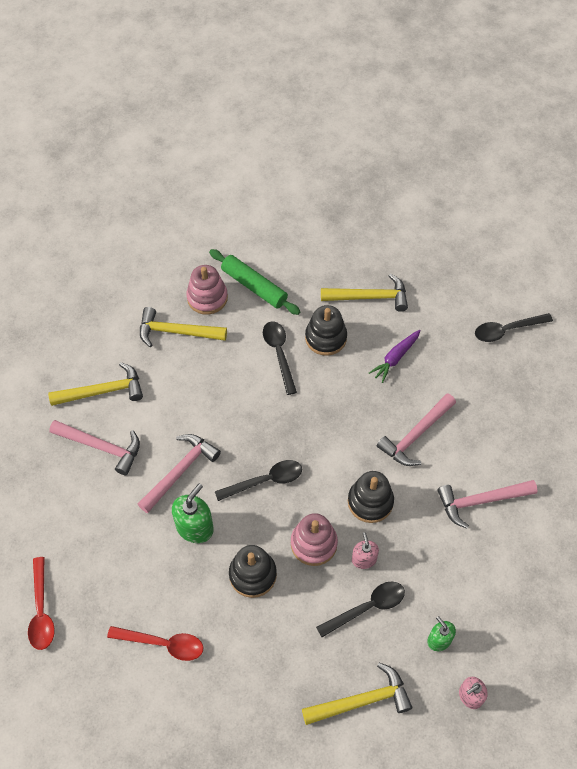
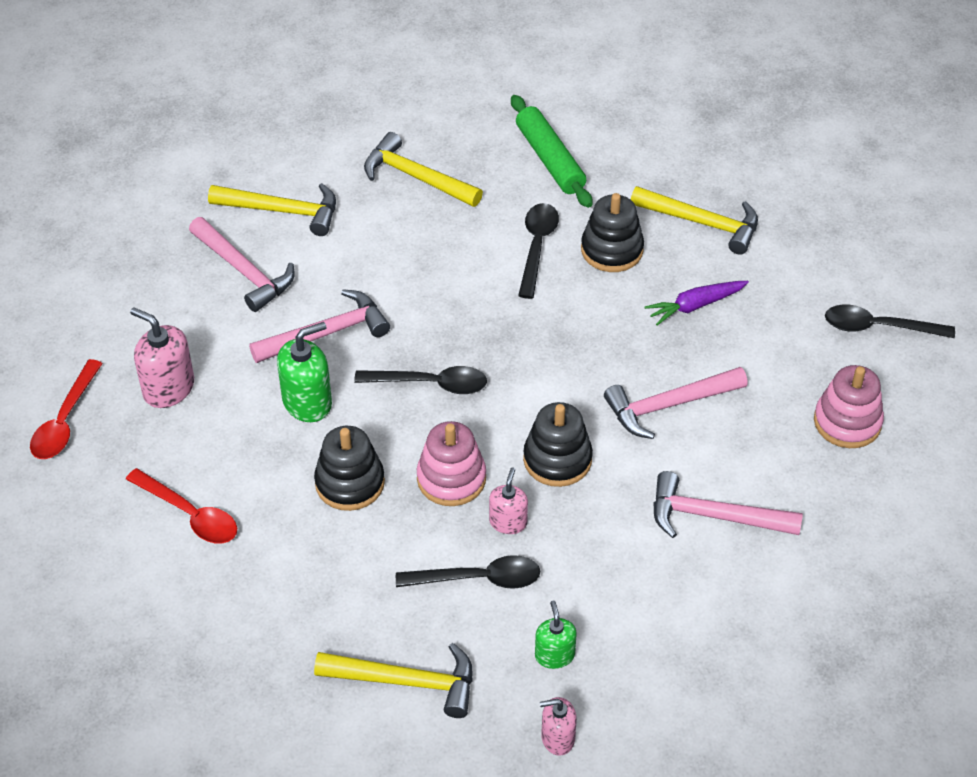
camera: 25 degrees right, 10 degrees down
(98, 556) = (168, 388): none -> pink soap dispenser
(207, 298) = (479, 152): pink stacking toy -> pink stacking toy (847, 422)

